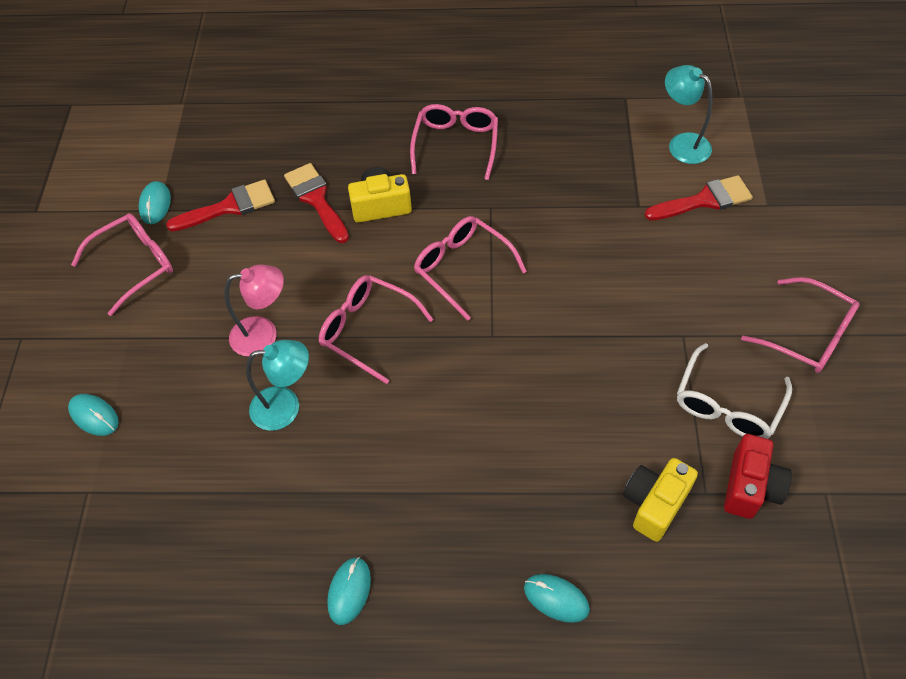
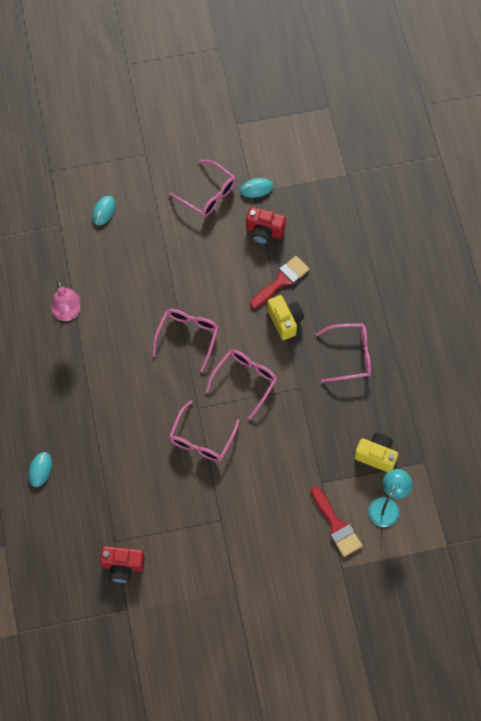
camera: 75 degrees right, 10 degrees up
(229, 207) = (264, 232): red brush -> red camera
(264, 334) = (173, 281): pink lamp -> pink lamp (68, 313)
(286, 407) = (128, 306): turquoise lamp -> none
(349, 591) = (27, 367): turquoise mouse -> none
(654, 504) = (103, 514): yellow camera -> yellow camera (376, 455)
(727, 404) = (175, 550): white glasses -> none
(808, 335) = (236, 597): pink glasses -> pink glasses (202, 439)

